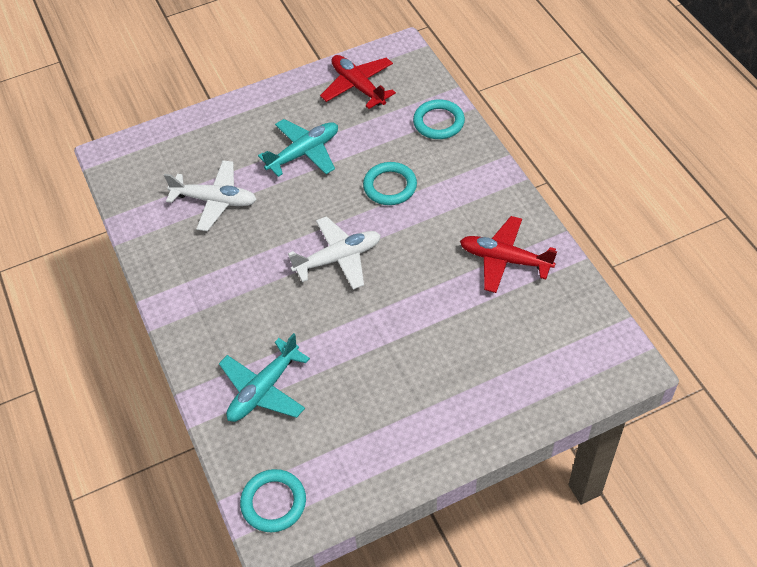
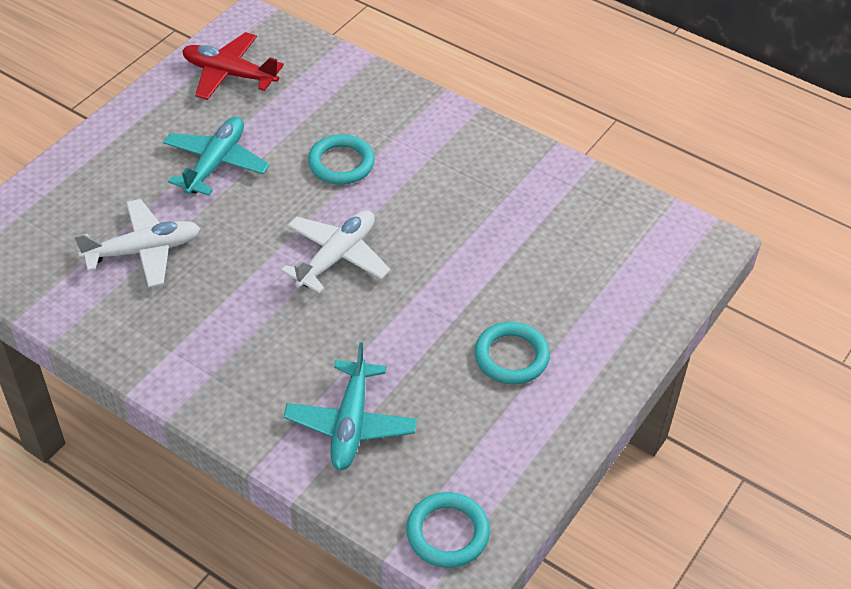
camera: 35 degrees left, 5 degrees down
(438, 122) = (348, 81): turquoise ring -> turquoise ring (511, 356)
(504, 260) = (516, 191): red plane -> none

